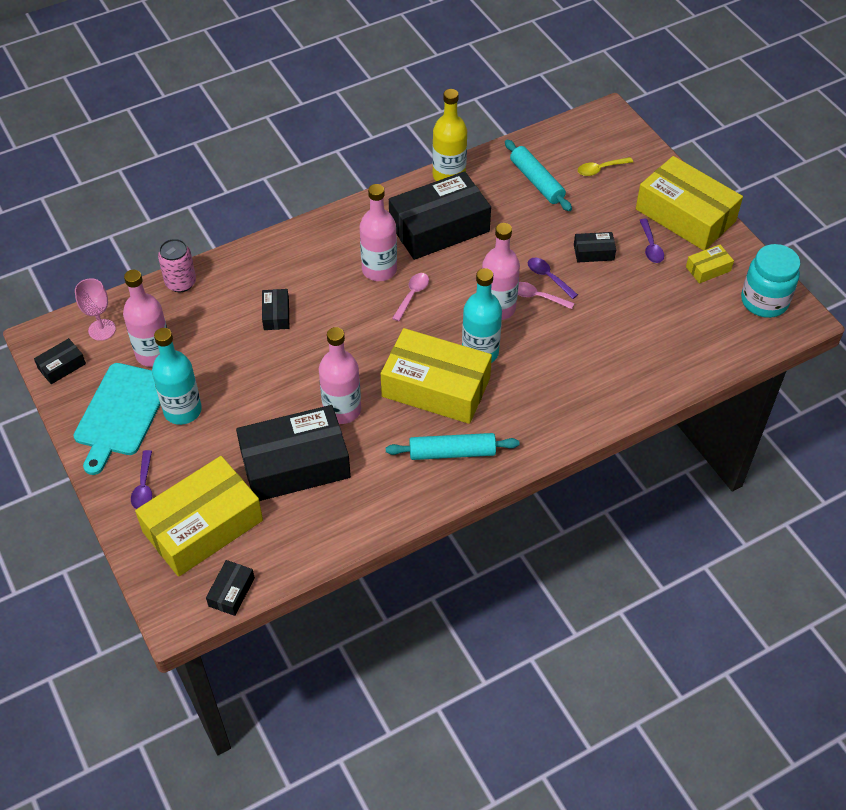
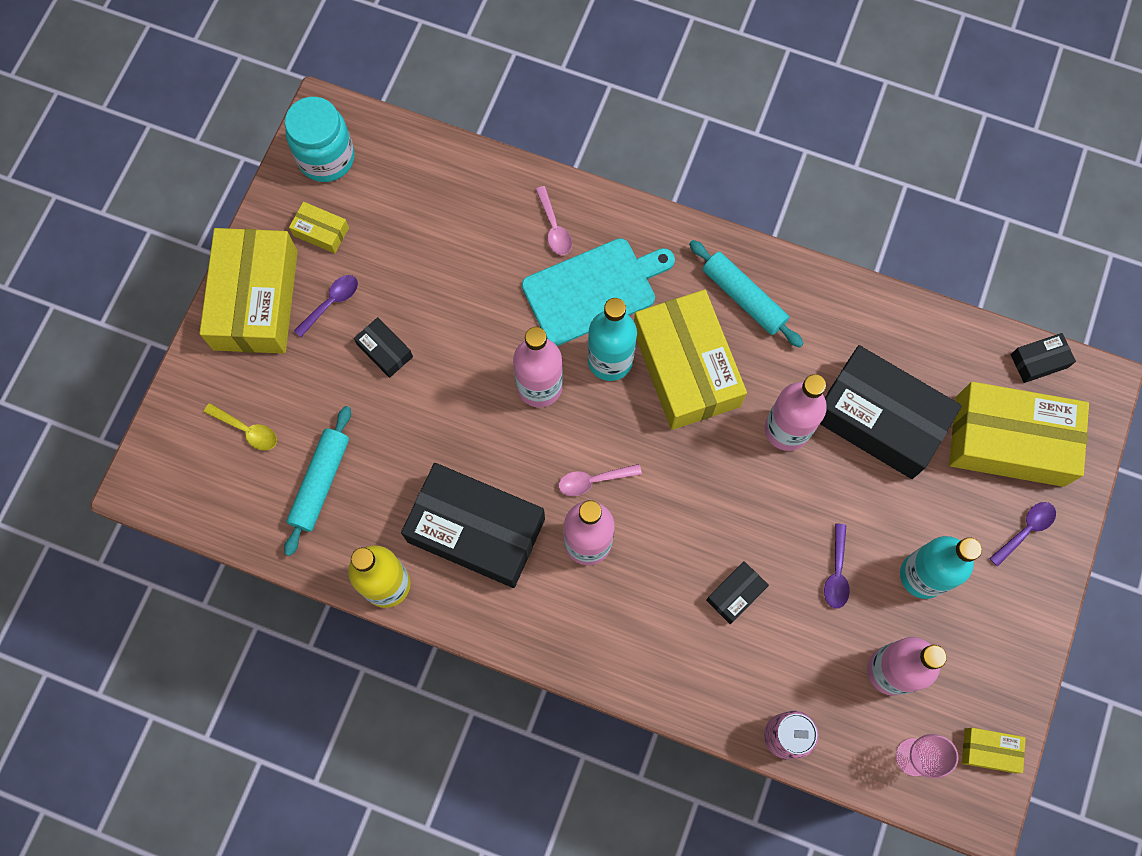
camera: 130 degrees left, 20 degrees up
(62, 366) = (989, 750): black box -> yellow box
(121, 413) = (979, 631): turquoise cutting board -> turquoise cutting board (593, 290)
(537, 297) = (492, 360): pink spoon -> pink spoon (554, 228)
(548, 277) = (457, 369): purple spoon -> purple spoon (836, 573)

